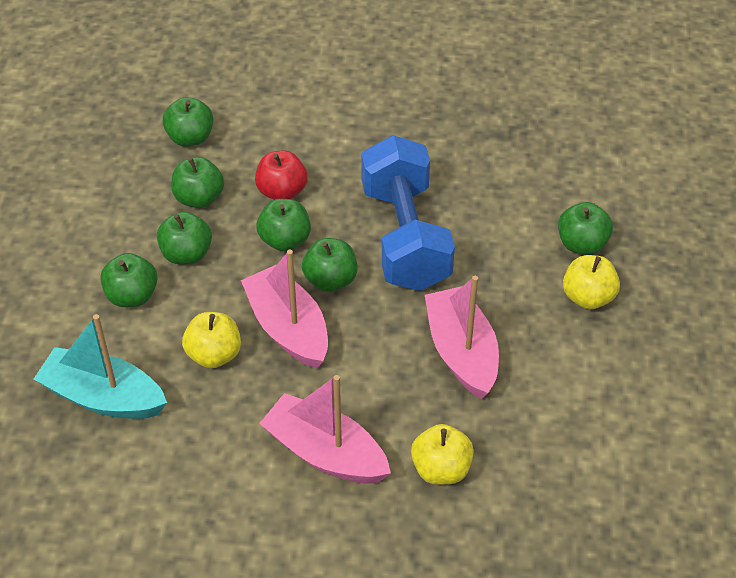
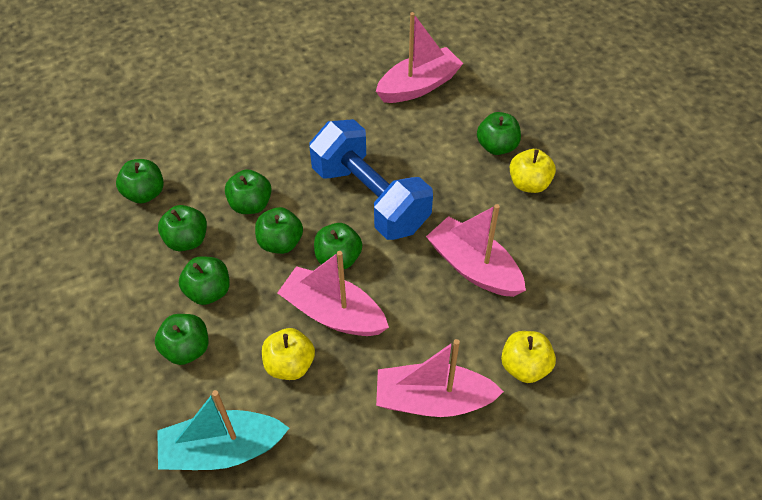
camera: 30 degrees left, 5 degrees up
(282, 191) = (251, 204): red apple -> green apple
(543, 146) = (419, 86): none -> pink boat

